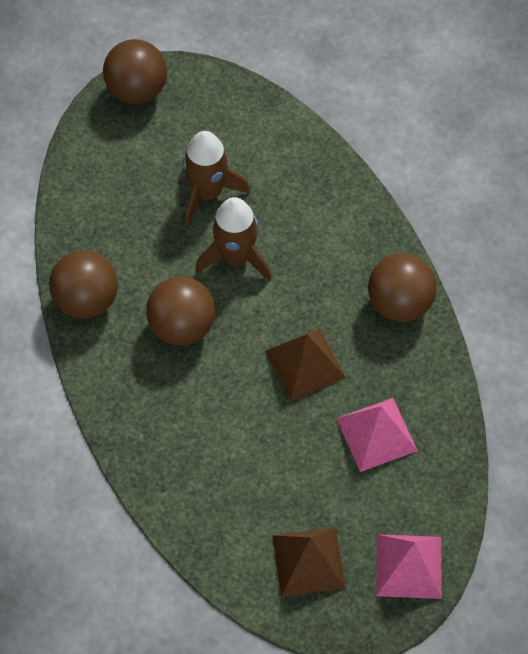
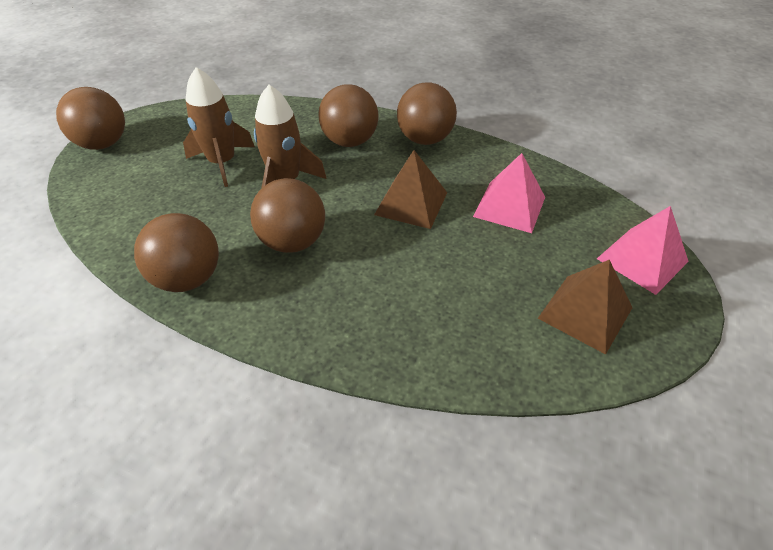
camera: 45 degrees left, 15 degrees down
(333, 252) = (350, 141): none -> brown ball

